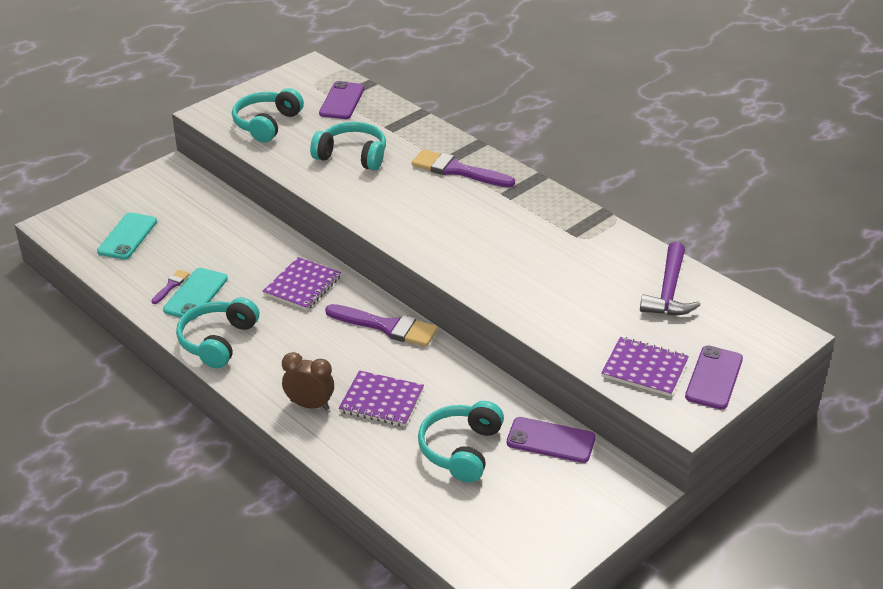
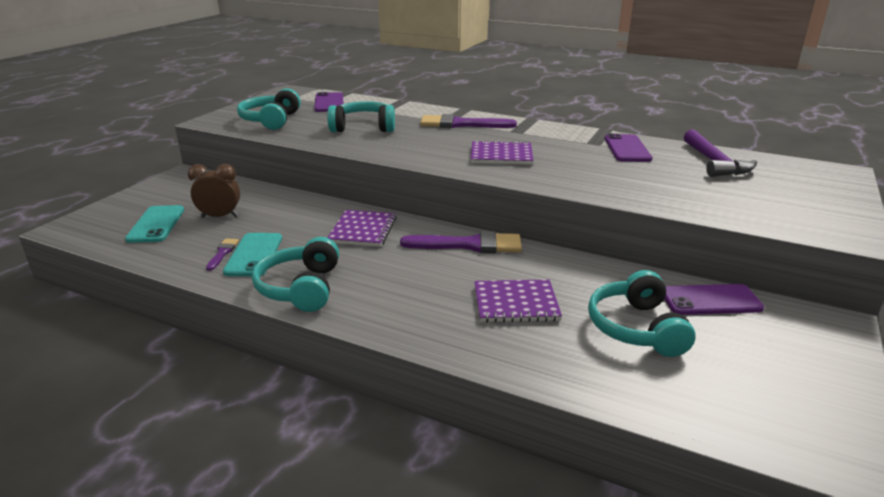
camera: 20 degrees left, 10 degrees down
(310, 405) = (443, 323): brown clock -> brown clock (220, 216)
(644, 368) = (767, 211): purple notebook -> purple notebook (501, 155)
(714, 378) = (831, 206): purple phone -> purple phone (627, 149)

